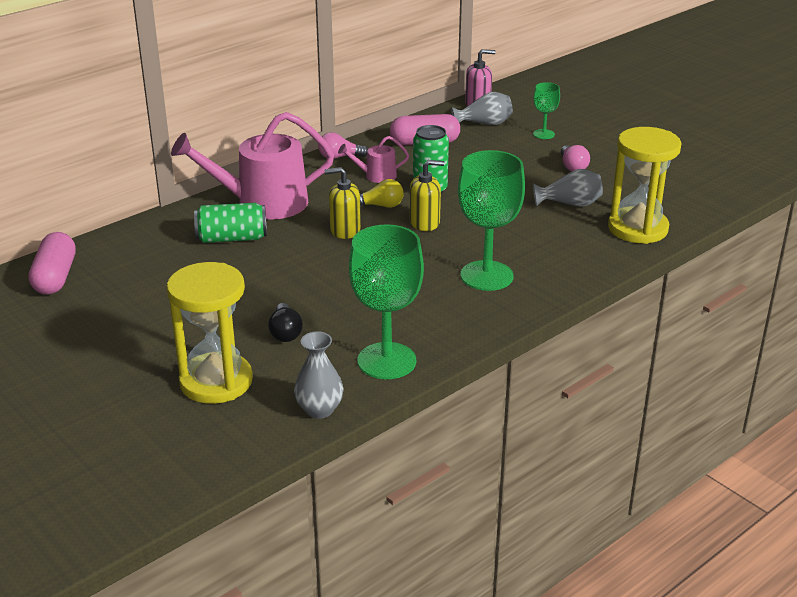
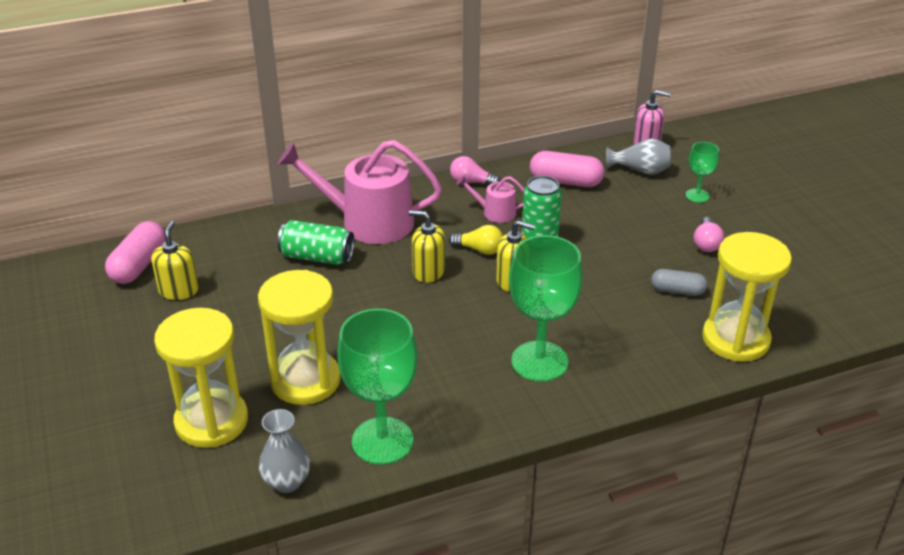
camera: 20 degrees right, 5 degrees up
(111, 289) = (179, 290): none -> yellow soap dispenser
(285, 332) = (305, 380): black light bulb -> yellow hourglass
(570, 204) = (677, 291): grey vase -> grey capsule

